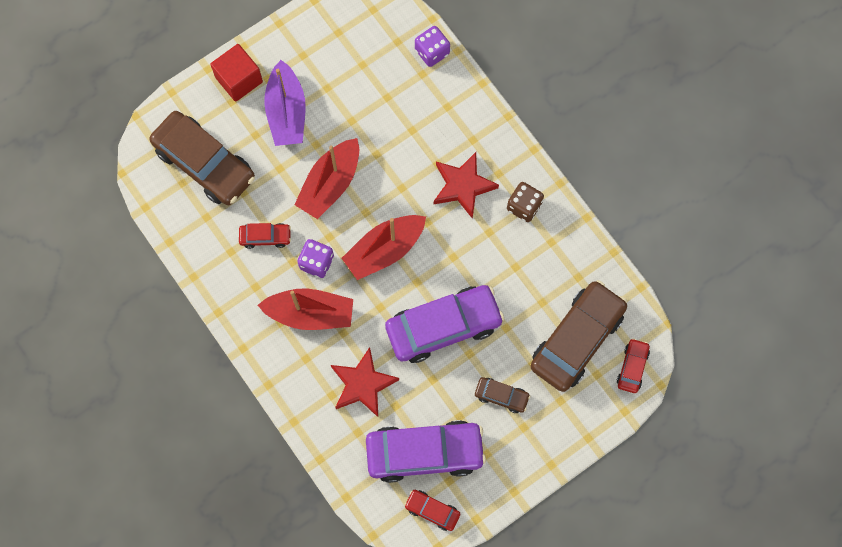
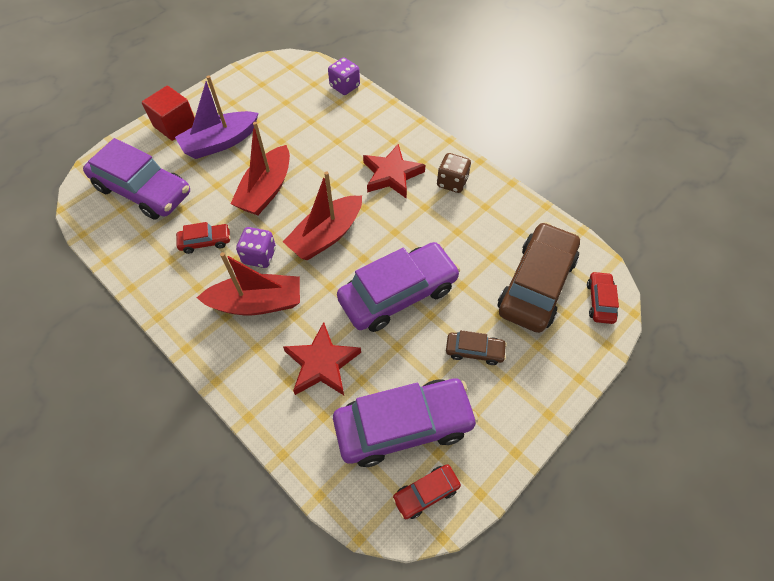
camera: 10 degrees left, 15 degrees down
(204, 163) = (143, 190): brown car -> purple car
(286, 112) = (220, 142): purple boat -> purple boat turned 75 degrees clockwise
(432, 510) = (426, 493): red car -> red car turned 45 degrees counterclockwise

